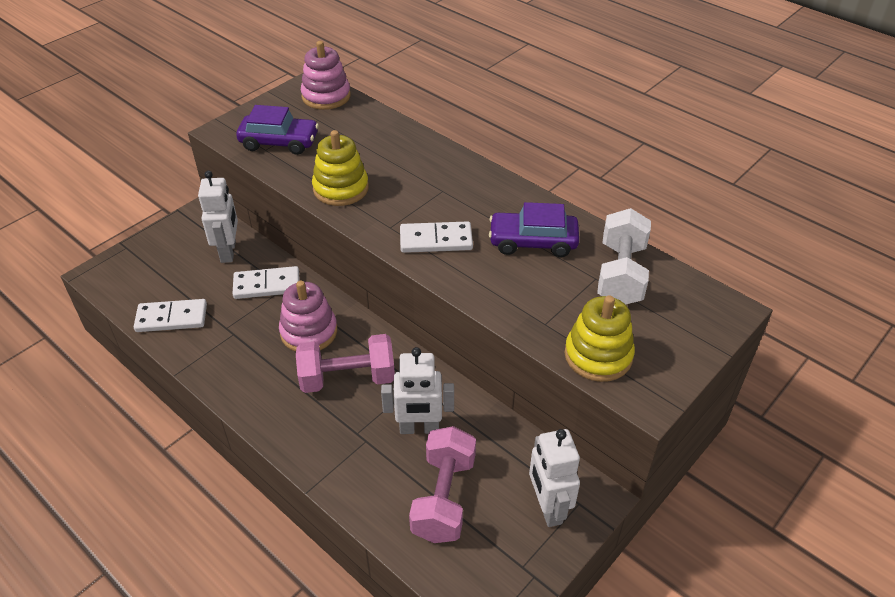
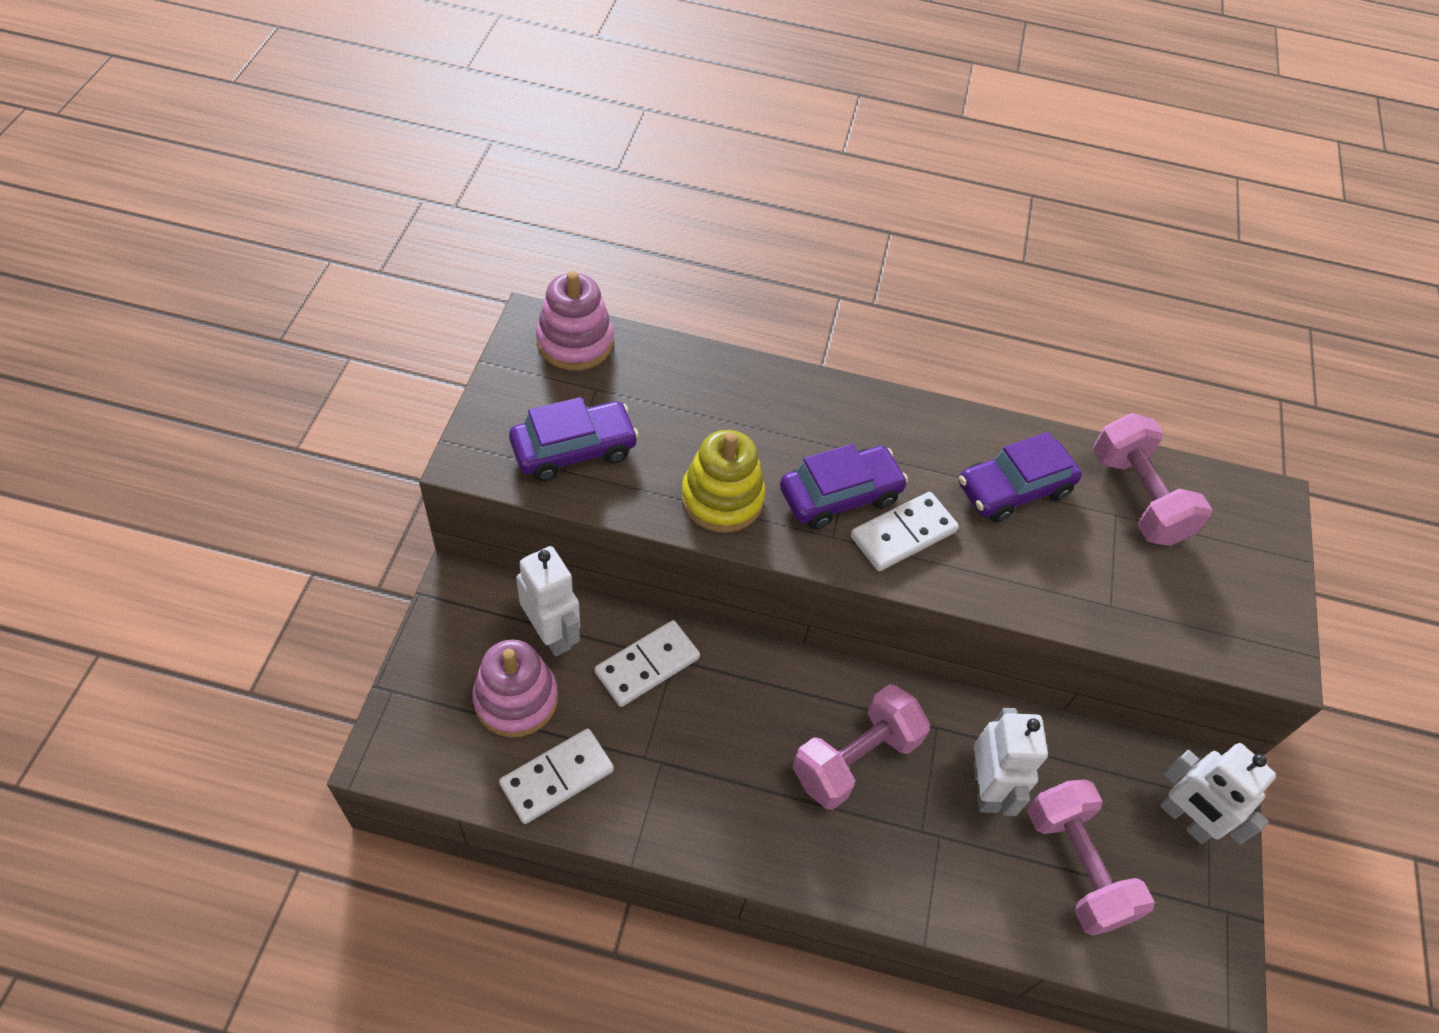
camera: 35 degrees left, 10 degrees up
(309, 332) = (757, 713): pink stacking toy -> pink stacking toy (516, 699)
(413, 209) = (840, 495): none -> purple car
(419, 428) = (986, 787): white robot -> white robot turned 60 degrees counterclockwise
(598, 355) = (1194, 625): yellow stacking toy -> none
(620, 274) = (1137, 498): white dumbbell -> pink dumbbell

